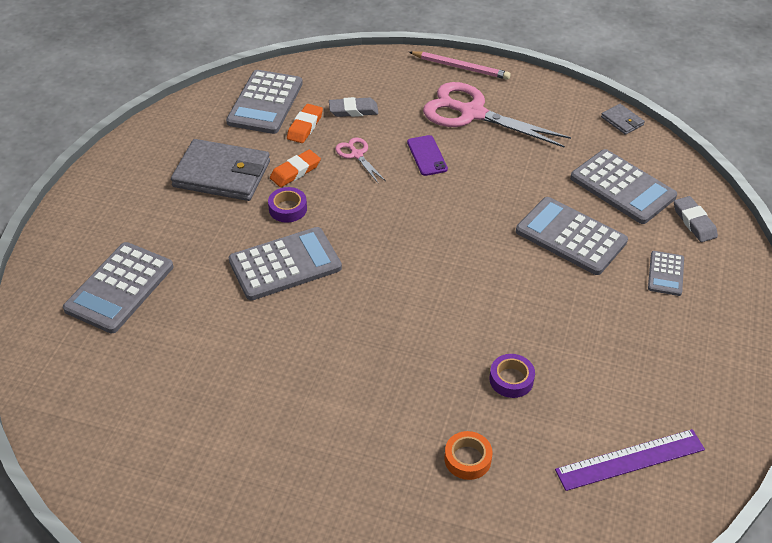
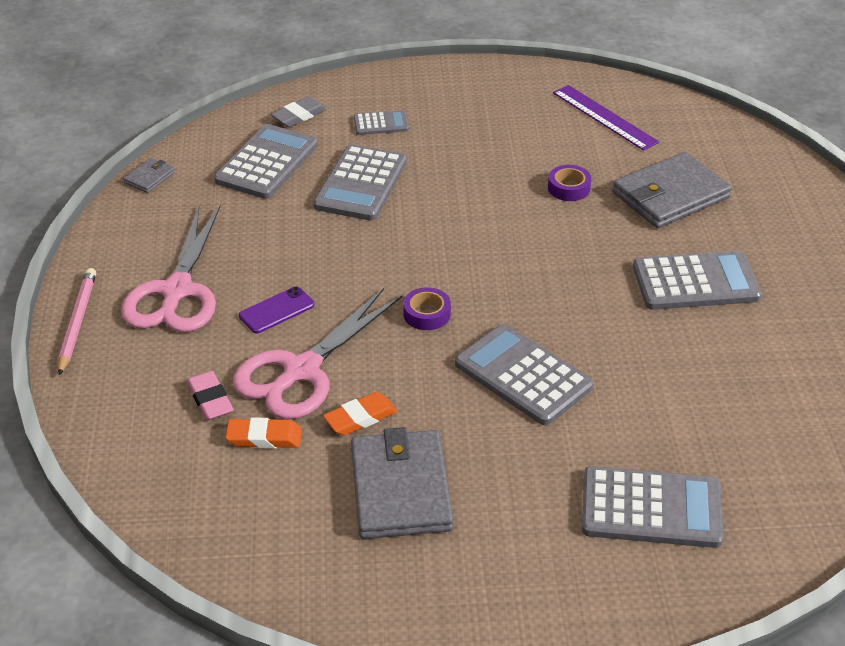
camera: 110 degrees left, 5 degrees down
(265, 103) = (226, 498): grey calculator -> grey calculator (695, 282)
(288, 209) = (432, 402): purple tape -> purple tape (427, 314)
(295, 171) = (360, 418): orange eraser -> orange eraser turned 60 degrees counterclockwise
(353, 110) = (210, 399): grey eraser -> pink eraser
(357, 155) = (301, 371): pink scissors -> pink scissors, size x2.16
(467, 459) = (670, 195): orange tape -> grey wallet

